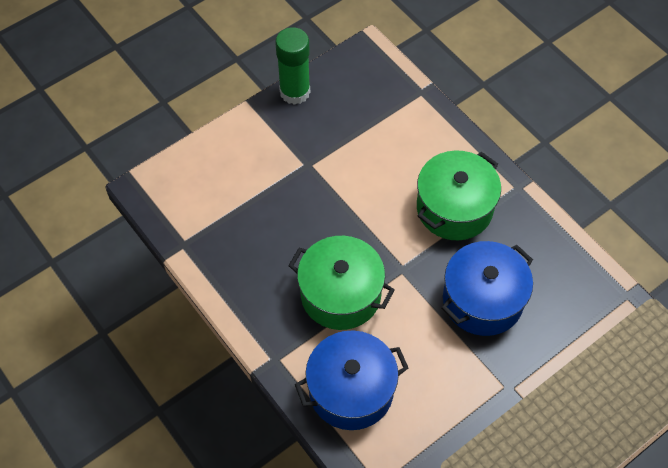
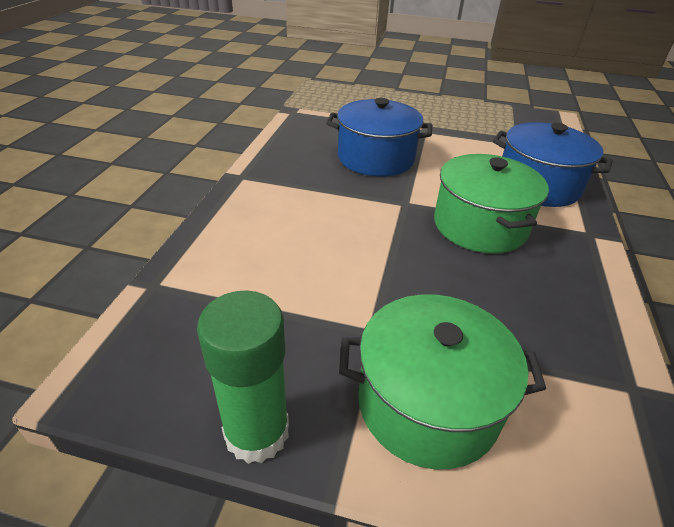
camera: 130 degrees left, 20 degrees down
(454, 208) = (304, 200): green pot -> green pot (427, 403)

